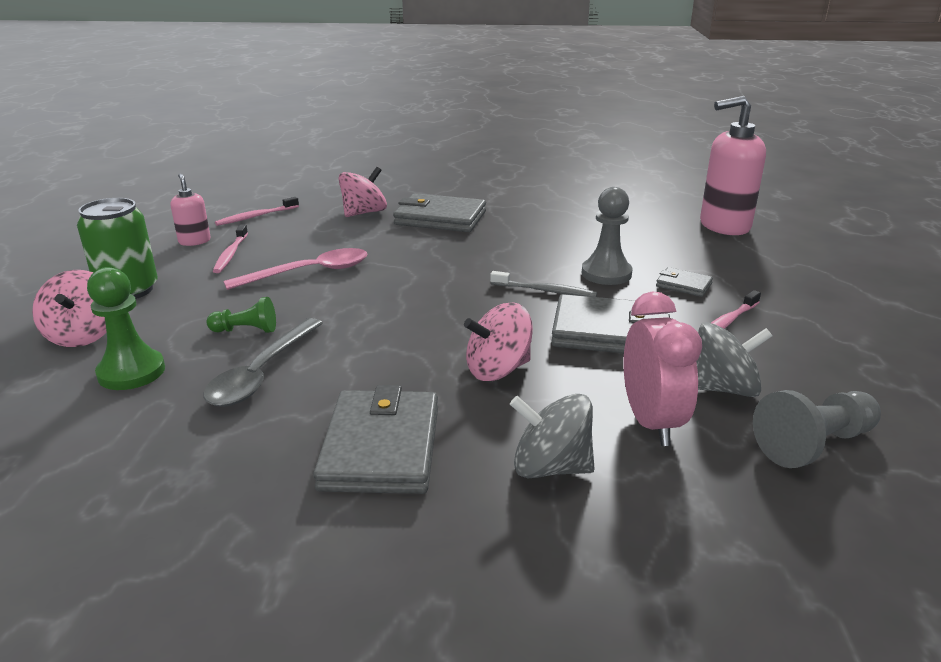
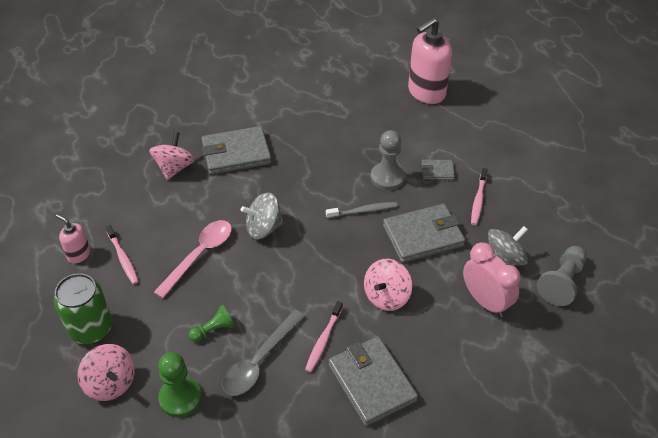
camera: 30 degrees left, 20 degrees up
(256, 216) = (95, 205): pink toothbrush -> pink toothbrush (323, 340)
(262, 373) = (259, 361): grey spoon -> grey spoon turned 45 degrees clockwise
(550, 467) = (459, 355): grey spinning top -> grey spinning top (263, 228)

